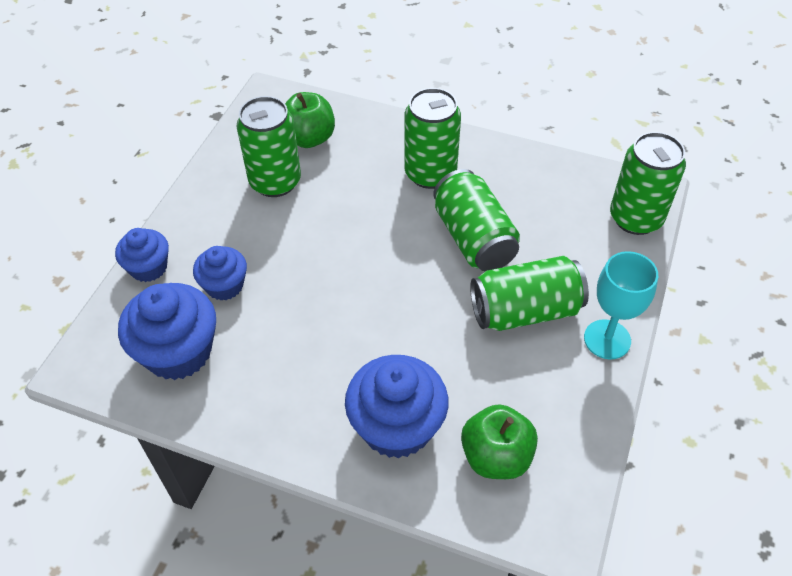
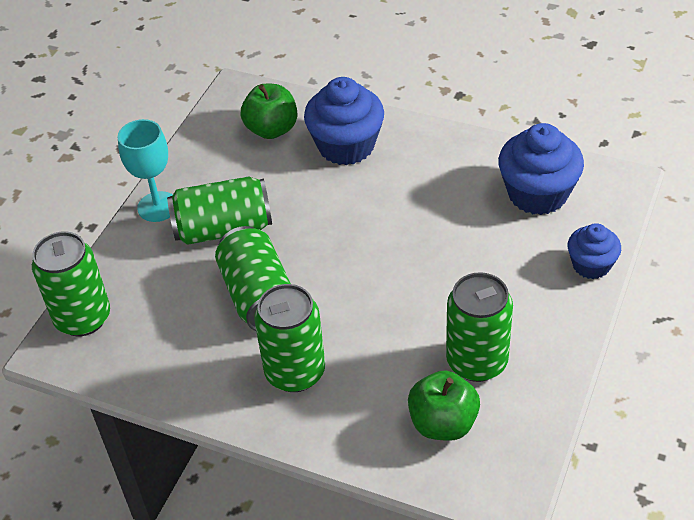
camera: 175 degrees left, 5 degrees down
(224, 285) = (509, 249): blue cupcake -> none

